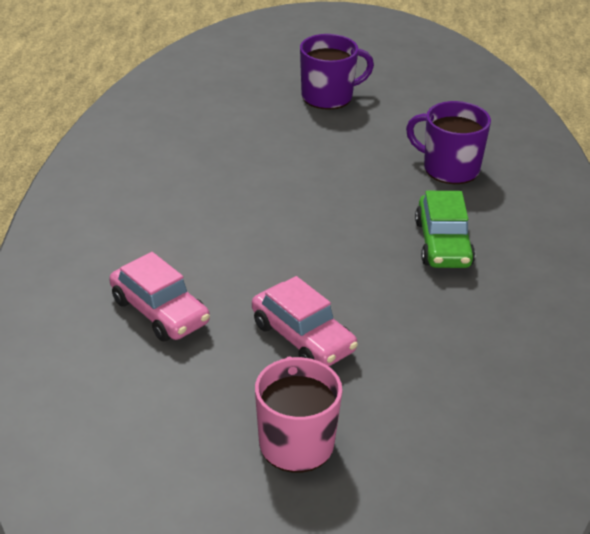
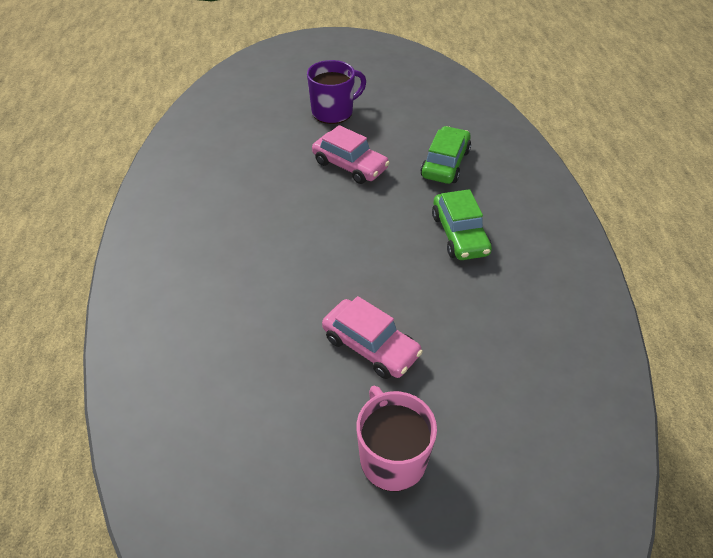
camera: 10 degrees left, 10 degrees up
(160, 311) = (242, 341): pink car -> pink car (350, 165)
(449, 168) = (445, 163): purple mug -> green car

